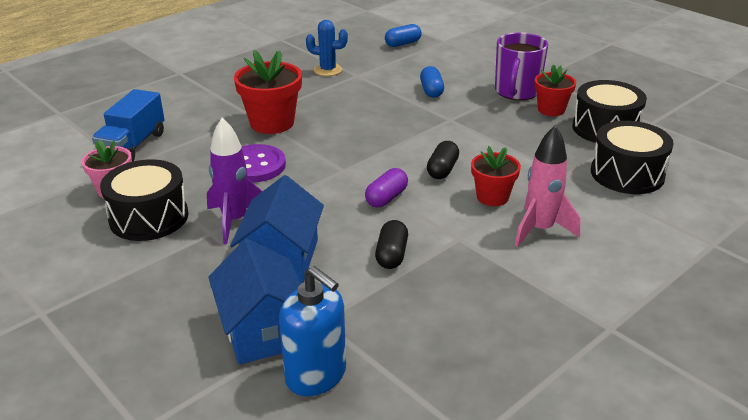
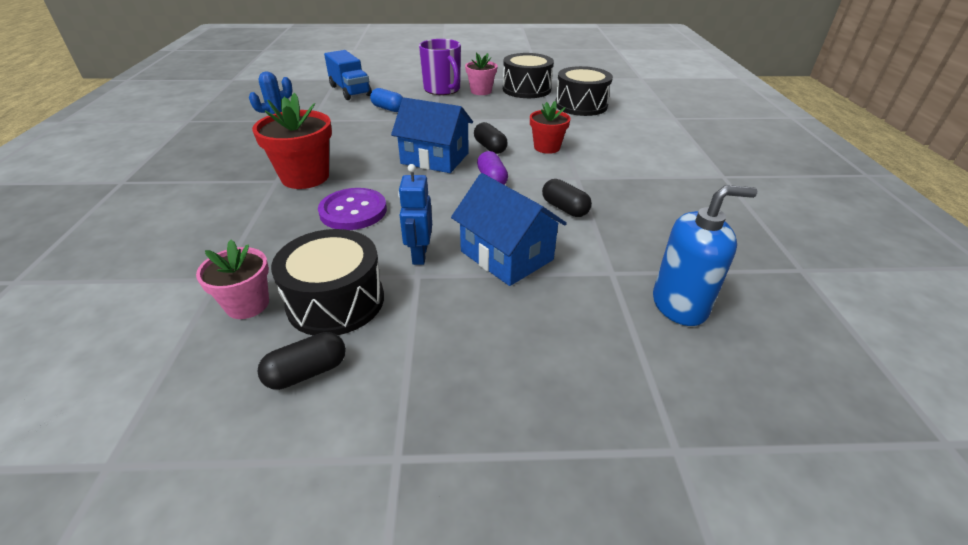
camera: 50 degrees left, 5 degrees up
(78, 245) = (307, 372): none -> black capsule
(133, 145) = (190, 259): blue truck -> blue truck (350, 91)
(235, 221) = (419, 255): purple rocket -> blue robot
(263, 329) = (594, 306): blue house -> blue house (435, 158)
(403, 44) = (308, 90): blue capsule -> none
(540, 230) = (603, 150): pink rocket -> none
(551, 110) = (481, 91): red flower pot -> pink flower pot

